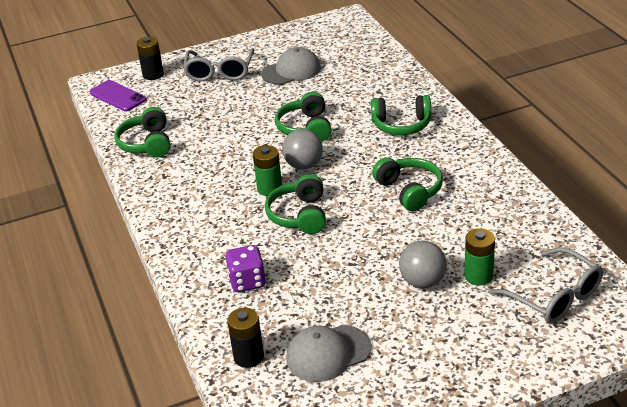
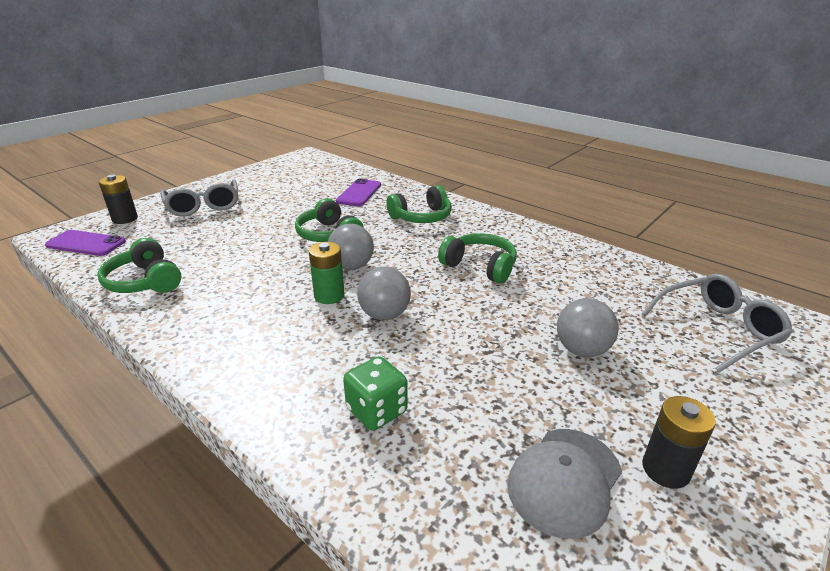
camera: 30 degrees left, 5 degrees down
(247, 281) = (377, 411): purple dice -> green dice
(248, 357) = (461, 530): black battery -> black battery (665, 469)
(291, 71) = (280, 195): grey cap -> none
(299, 215) = (384, 315): green headphones -> grey ball
(364, 82) = (359, 193): none -> purple phone
(478, 276) = (628, 328): green battery -> none
(555, 297) = (718, 329): grey glasses -> grey glasses turned 45 degrees counterclockwise

